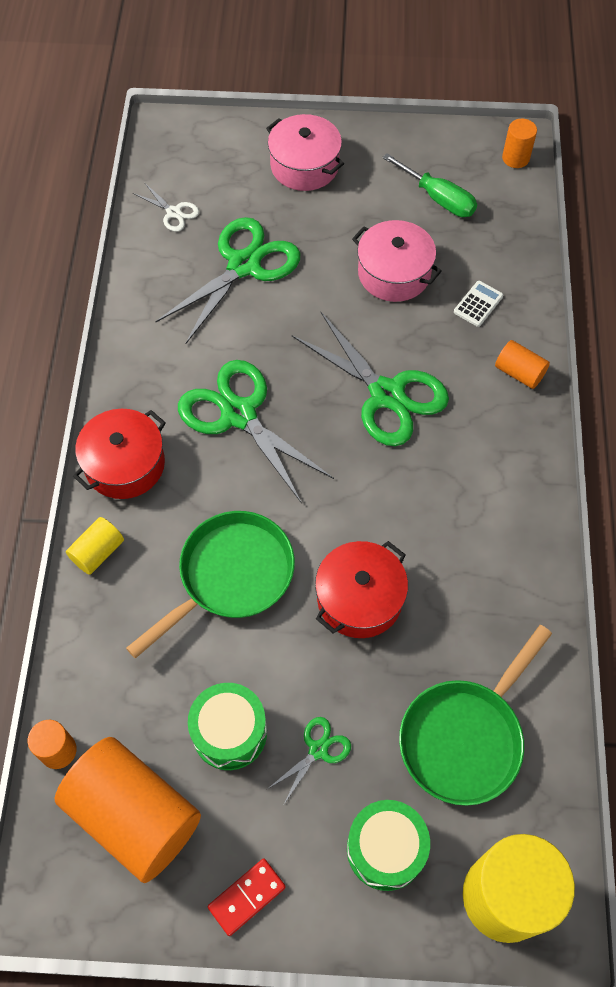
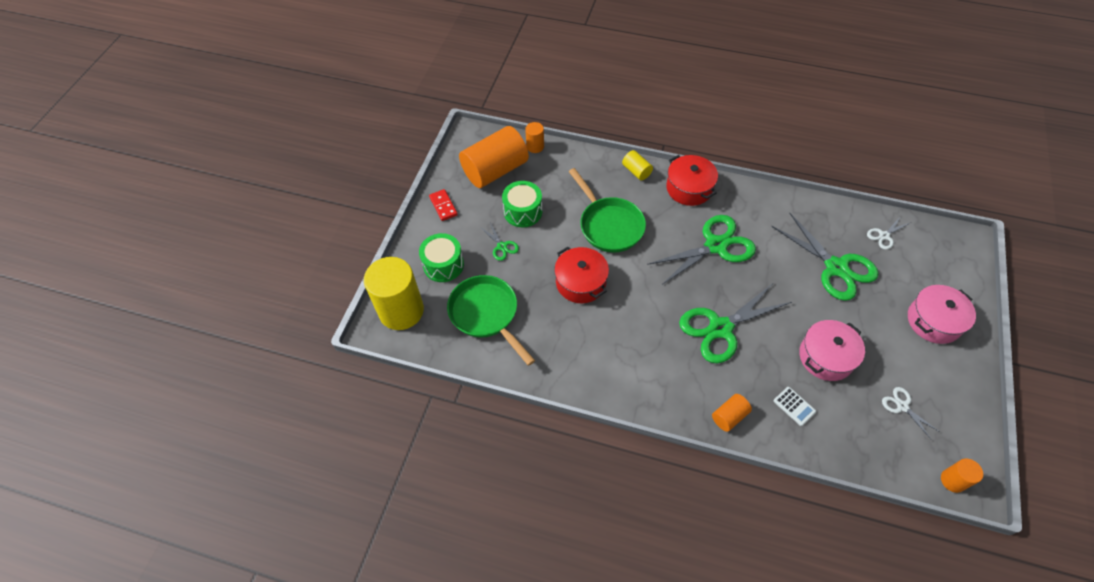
camera: 105 degrees right, 5 degrees down
(438, 199) = (902, 406): green screwdriver -> white scissors

